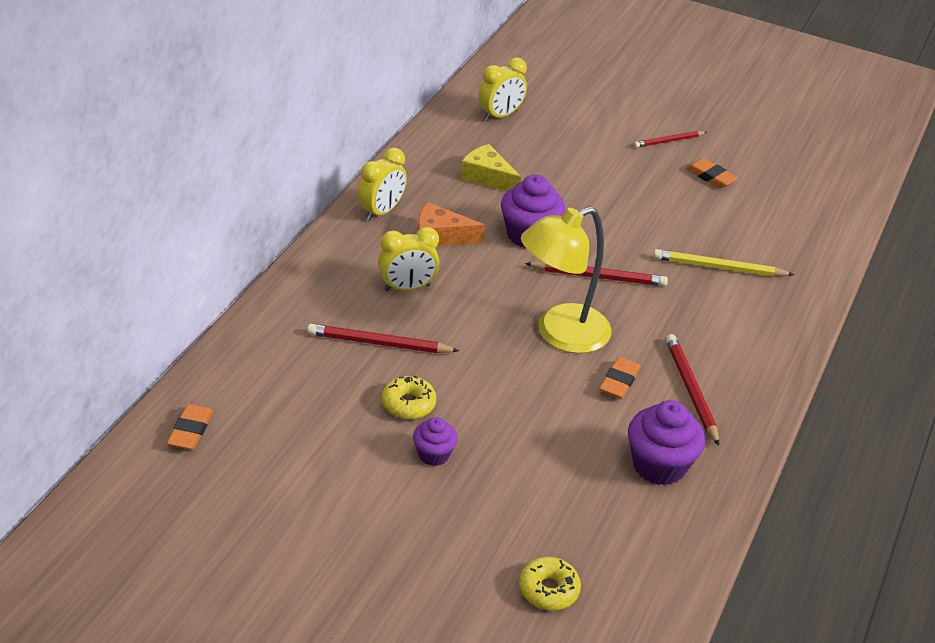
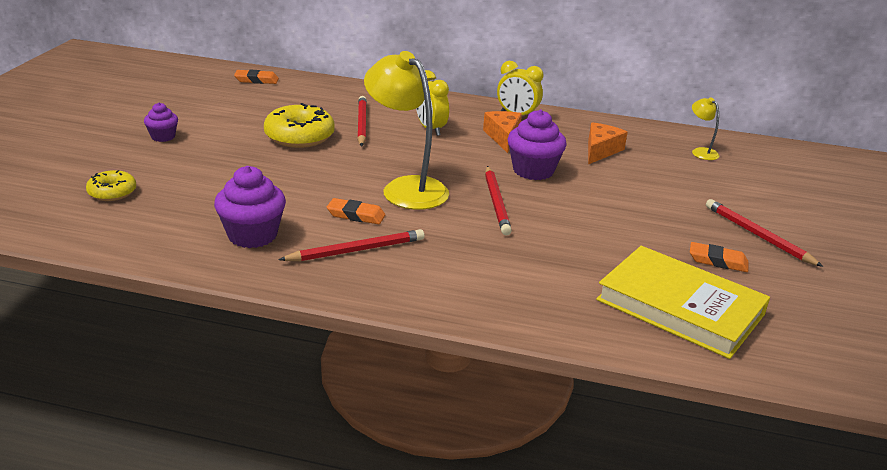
camera: 80 degrees right, 10 degrees down
(408, 404) = (299, 136): yellow donut -> yellow donut, size x1.71
(433, 454) = (248, 147): purple cupcake -> purple cupcake (163, 137)
(487, 177) = (600, 150): yellow cheese -> orange cheese
(500, 115) = (701, 152): yellow clock -> yellow lamp
(668, 141) = (758, 235): red pencil -> red pencil, size x1.52
(710, 177) = (717, 261): orange eraser -> orange eraser turned 75 degrees clockwise
(719, 267) = (556, 266): yellow pencil -> none
(780, 219) = (680, 307): none -> yellow book

